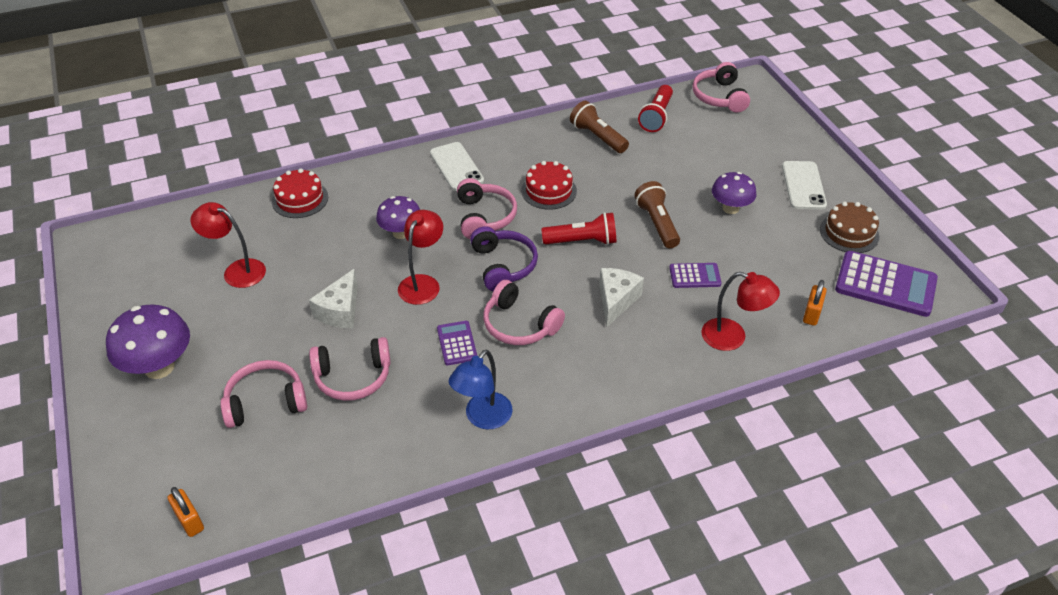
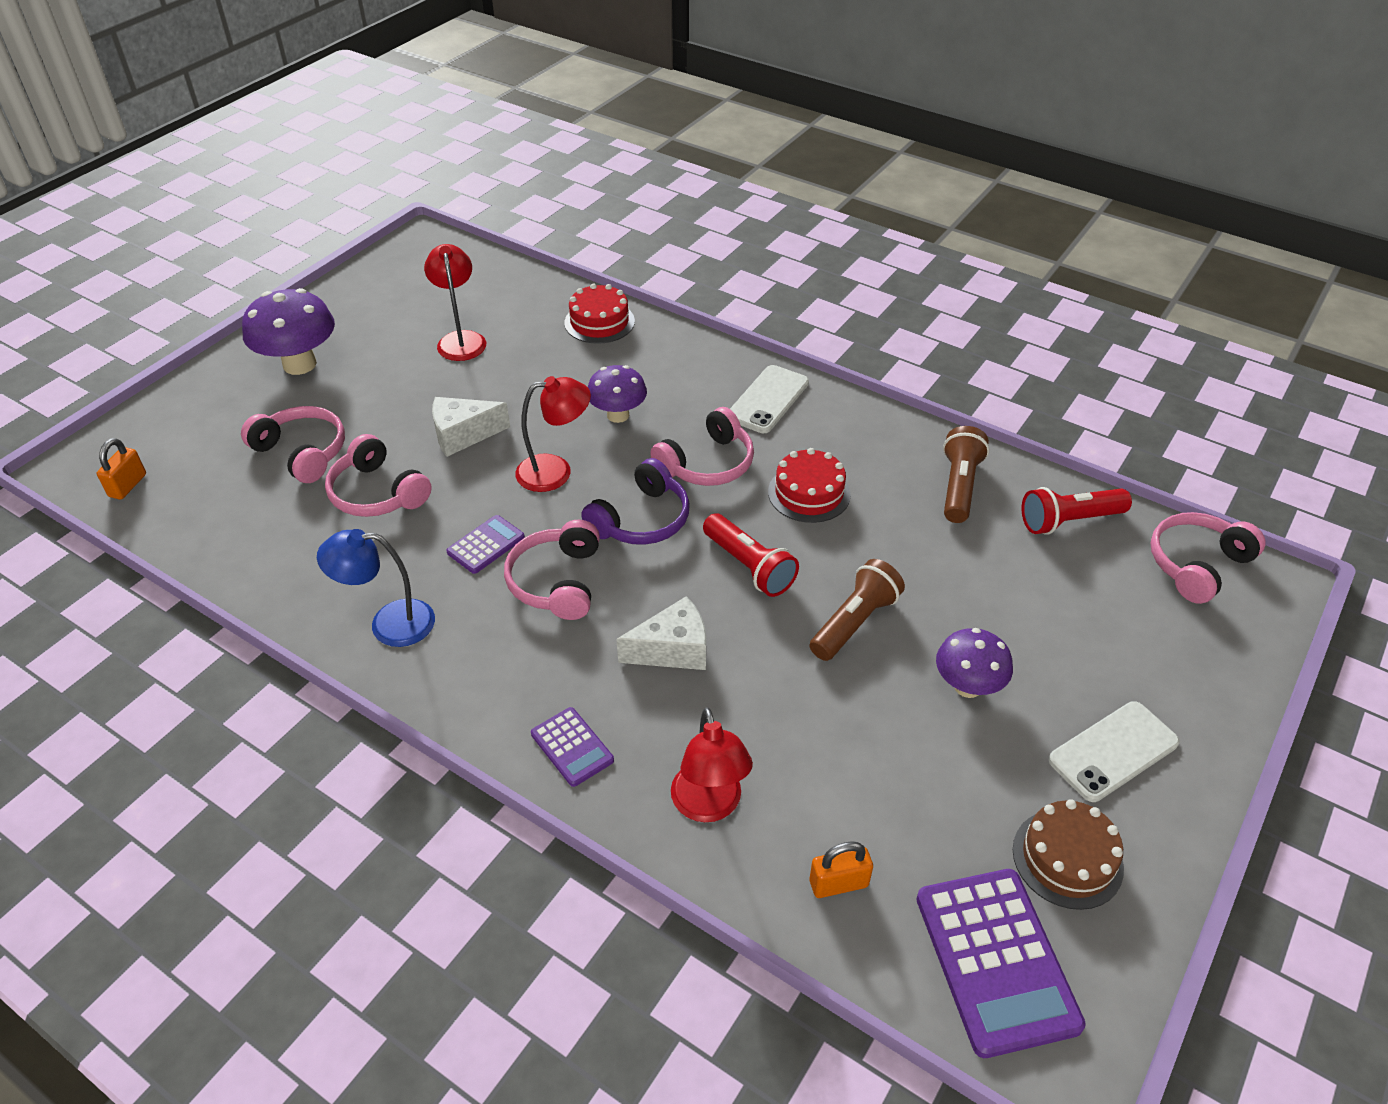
camera: 55 degrees right, 0 degrees up
(695, 276) = (791, 709): purple calculator -> purple calculator (572, 747)

